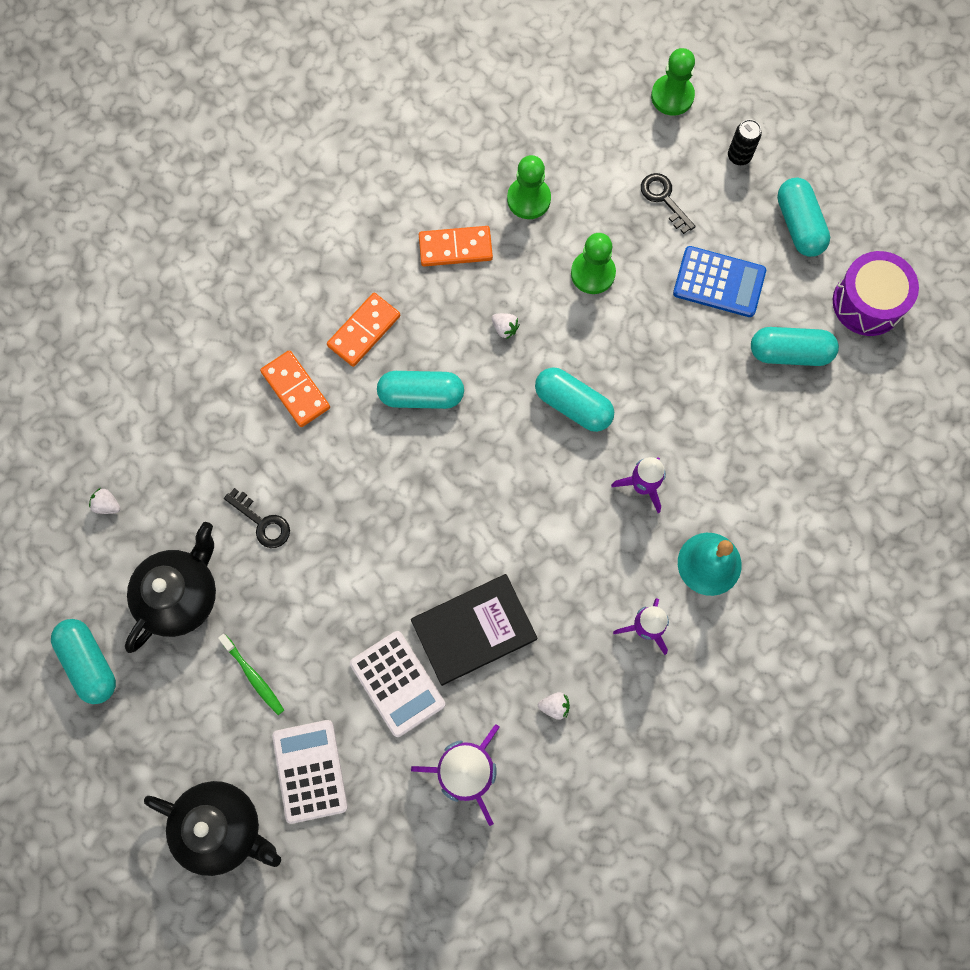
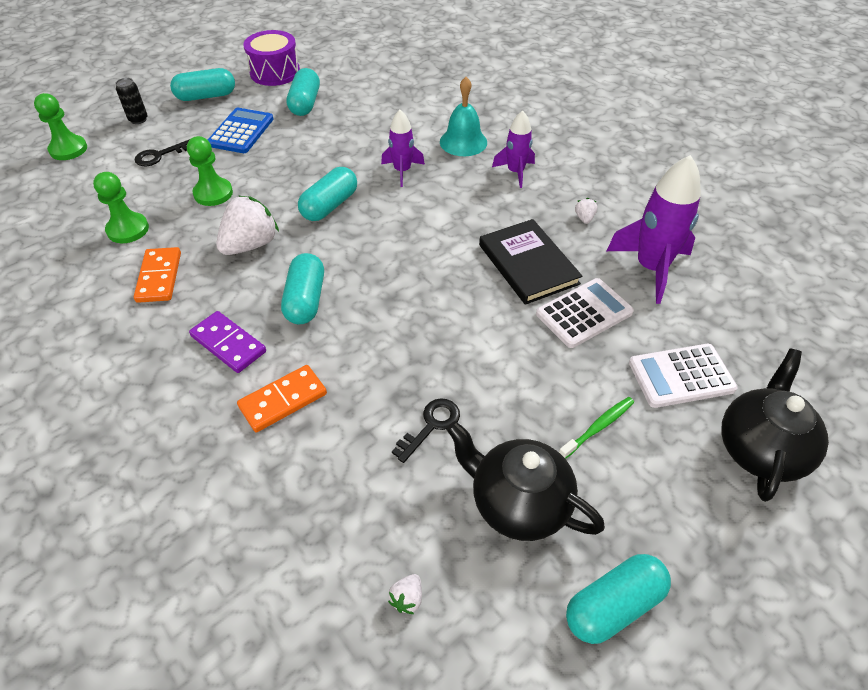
camera: 90 degrees left, 25 degrees down
(364, 331) = (228, 344): orange domino -> purple domino
(505, 328) = (250, 245): white strawberry -> white strawberry, size x2.34

